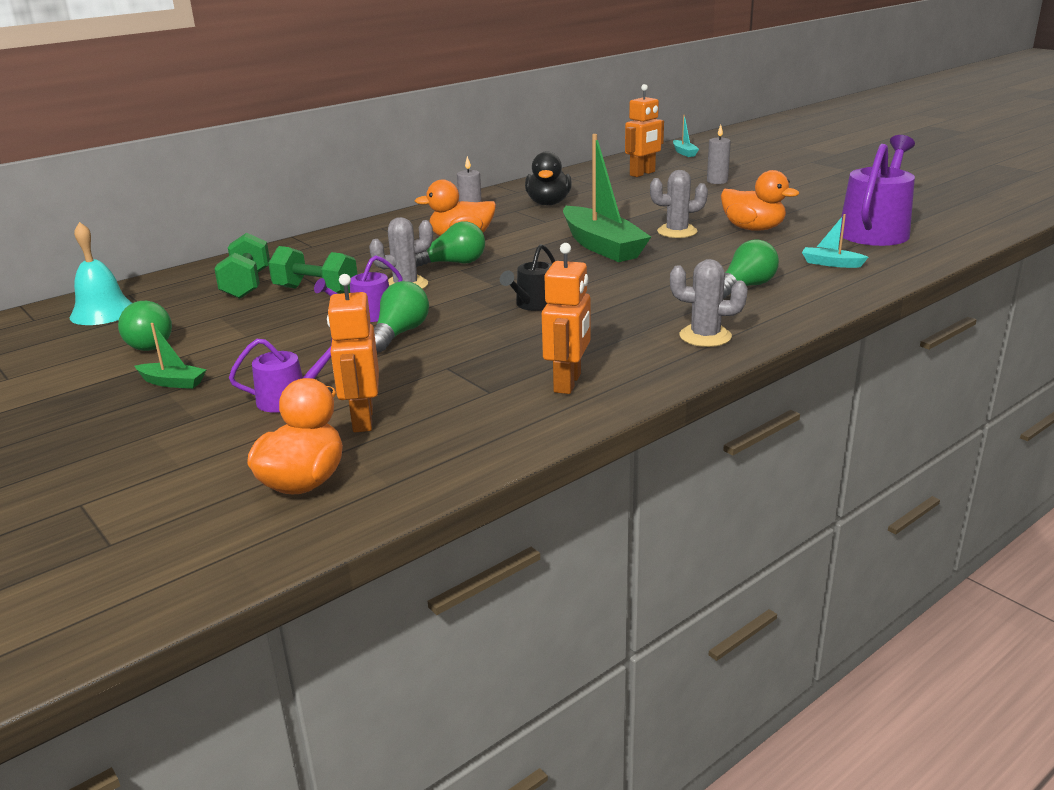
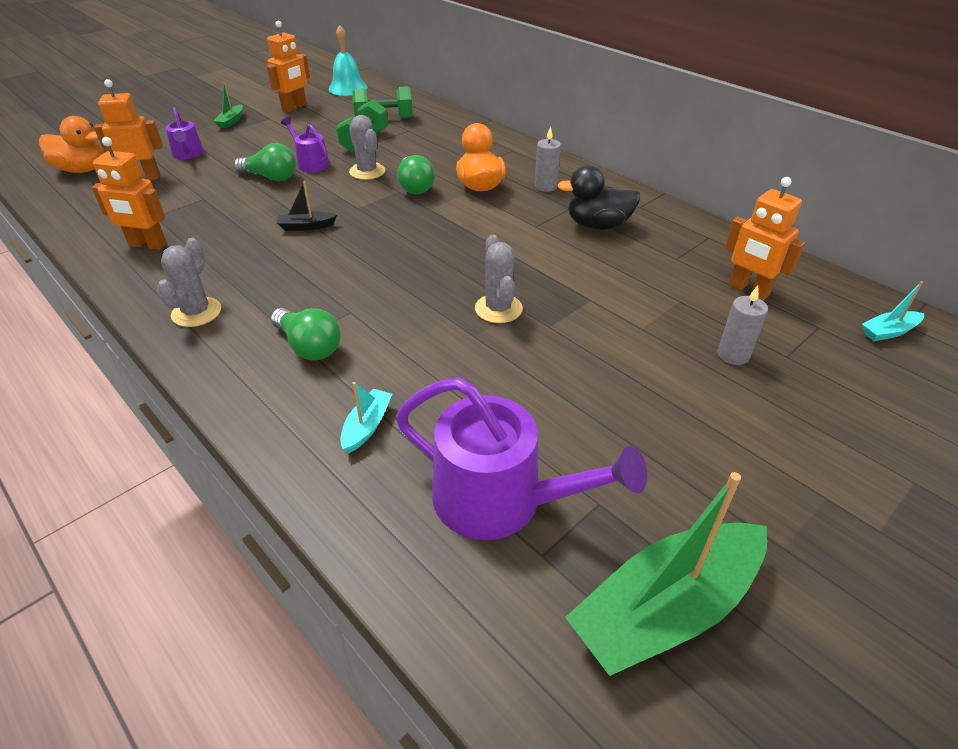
camera: 85 degrees right, 15 degrees up
(151, 342) = (294, 107): green light bulb -> orange robot
(533, 304) = (306, 226): black watering can -> black boat
(602, 246) = (451, 259): green boat -> green boat (665, 608)
(753, 229) = (510, 371): orange duck -> none

